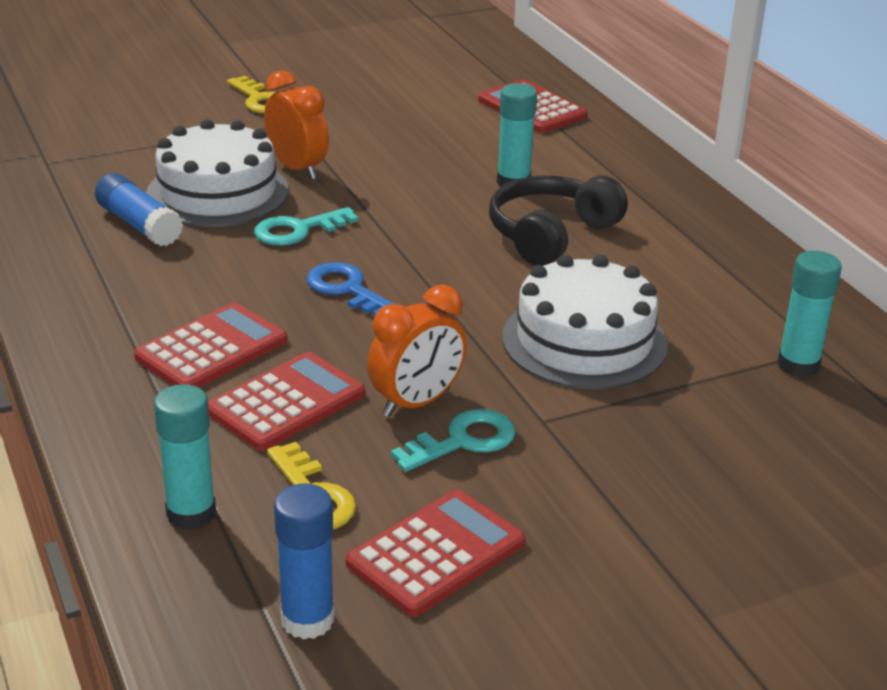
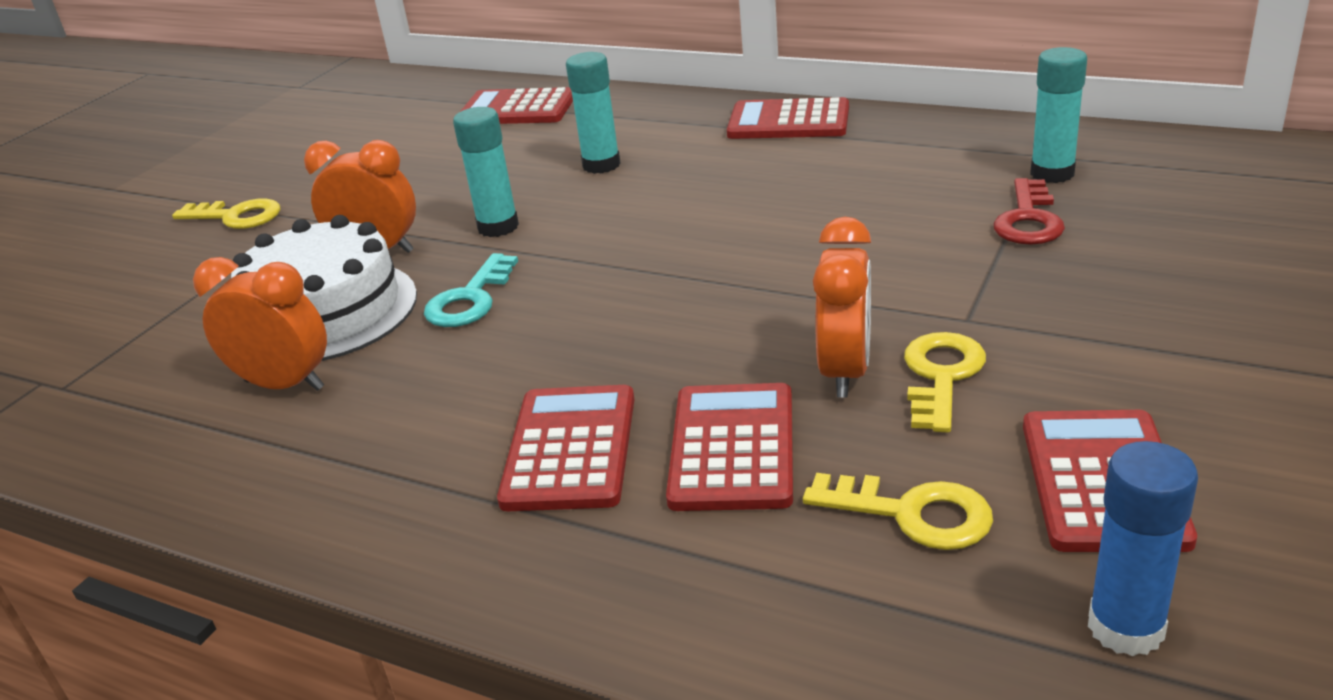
camera: 35 degrees left, 0 degrees up
(139, 225) = (284, 385): blue glue stick -> orange clock
(191, 513) = (835, 615): turquoise glue stick -> turquoise glue stick (498, 227)
(347, 289) = (609, 320): blue key -> none
(463, 441) = (941, 376): turquoise key -> yellow key
(550, 234) = (704, 185): black headphones -> none
(584, 341) = (880, 244): white cake -> none
(691, 218) = (788, 121): none -> red calculator
(712, 386) = (1028, 220): none -> red key

